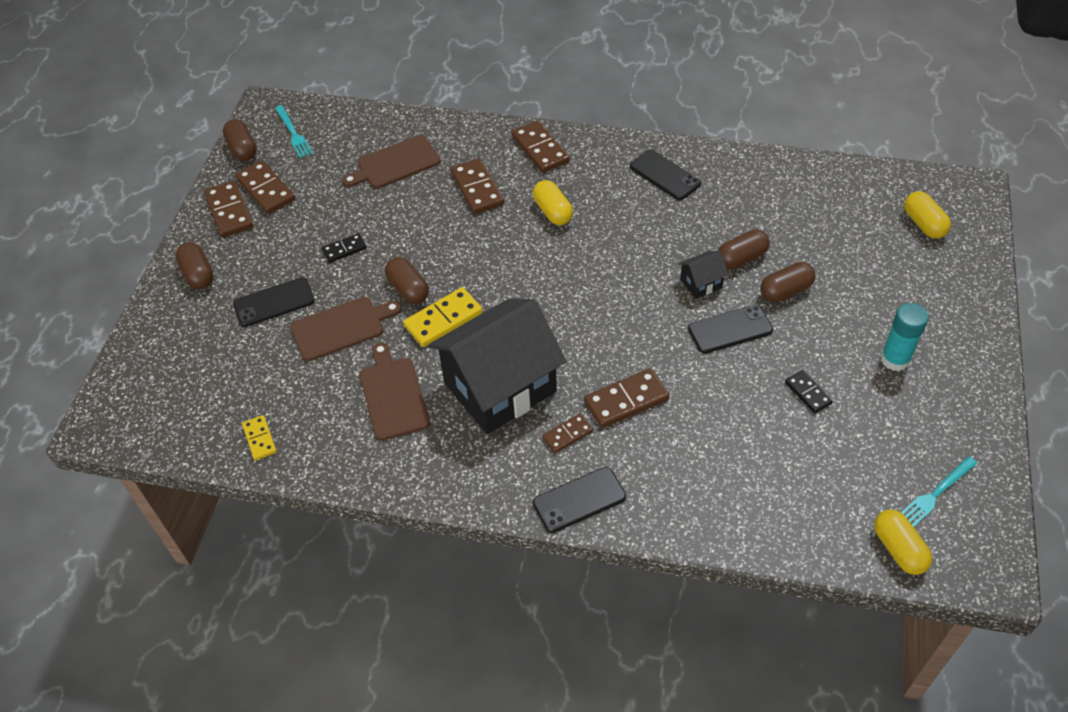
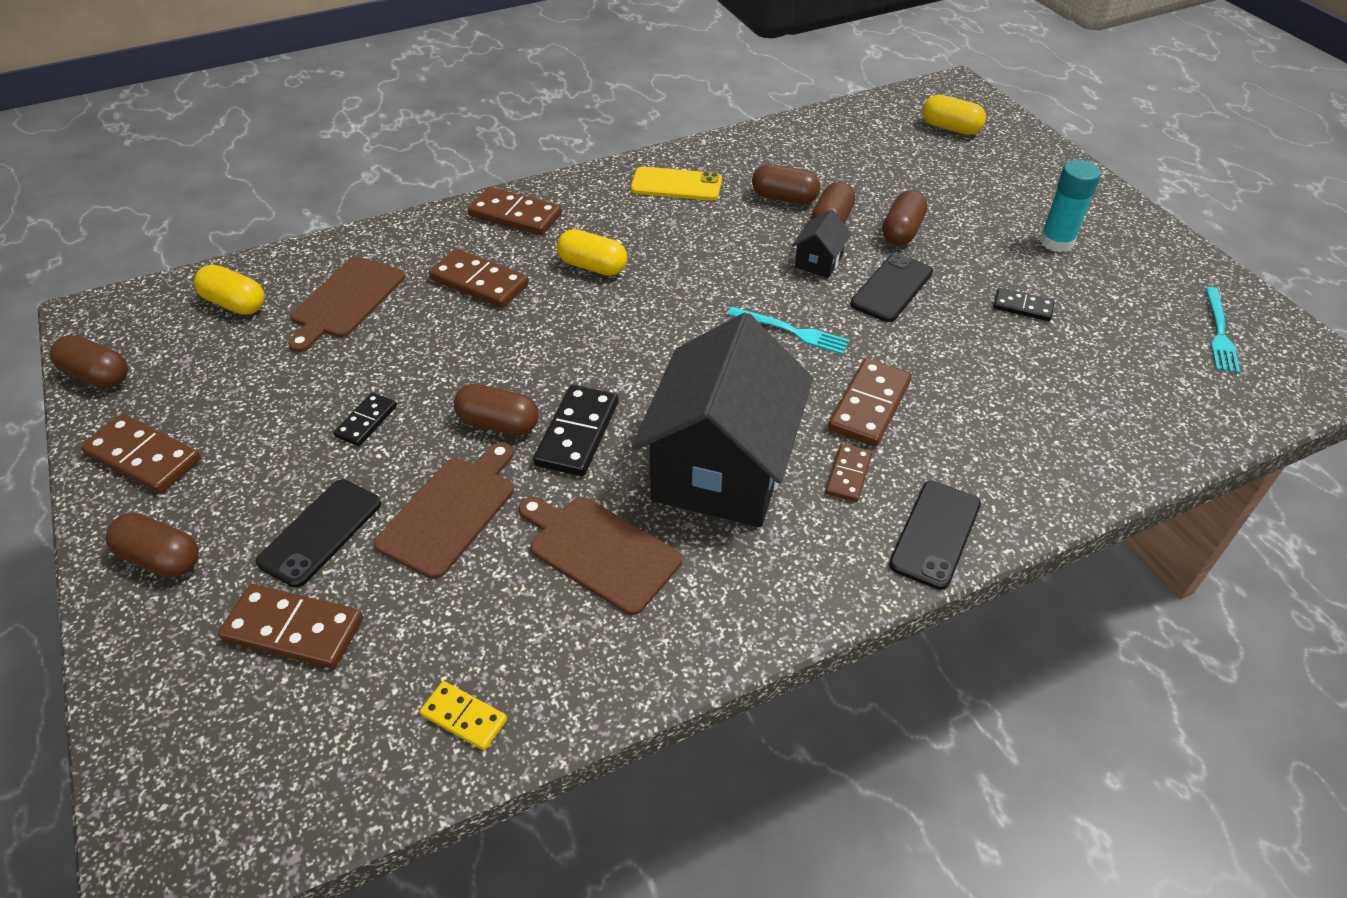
camera: 40 degrees left, 5 degrees down
(265, 190) = (180, 407): brown domino -> brown domino (293, 630)
(293, 133) = (164, 327): turquoise fork -> turquoise fork (791, 331)
(443, 319) = (577, 433): yellow domino -> black domino
(664, 175) = (676, 185): black phone -> yellow phone
(729, 222) = (784, 198): none -> brown capsule
(898, 549) = (1251, 396): yellow capsule -> yellow capsule (235, 303)

